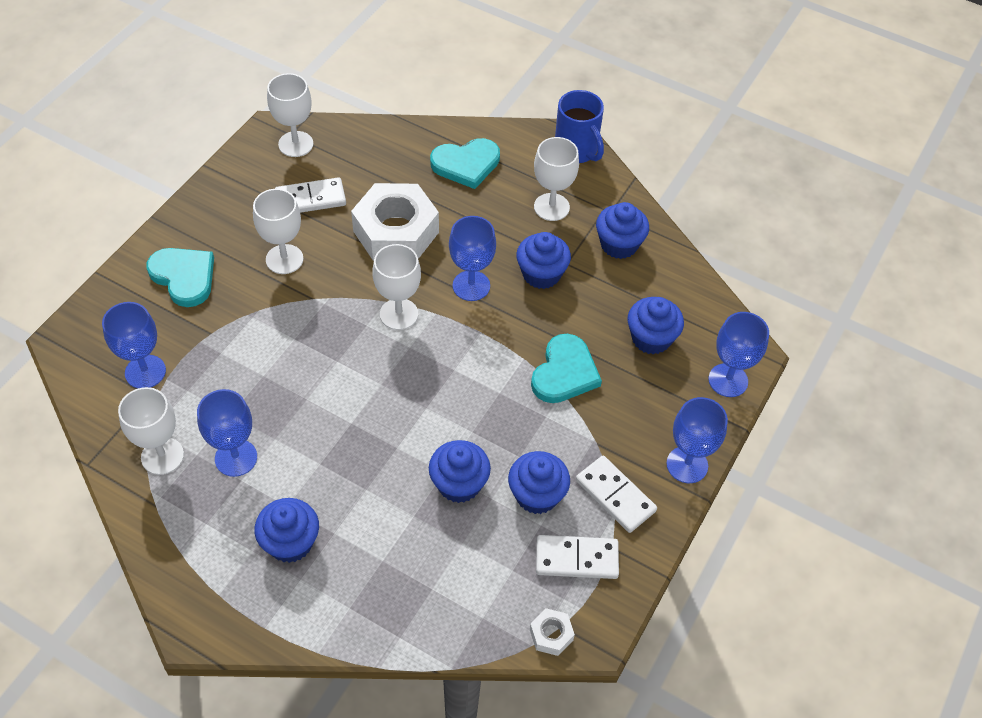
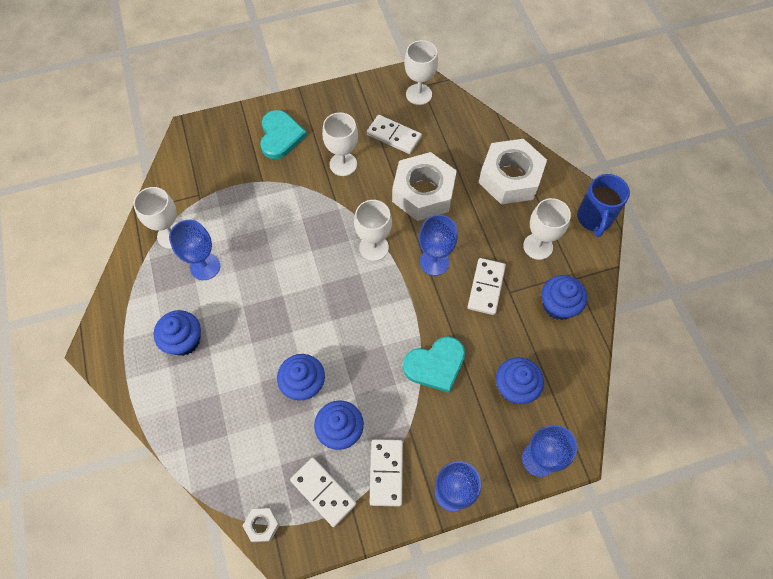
camera: 45 degrees right, 10 degrees up
(145, 372) = (209, 179): blue goblet -> none
(466, 164) = (510, 178): turquoise heart -> white nut
(541, 274) = (486, 287): blue cupcake -> white domino

